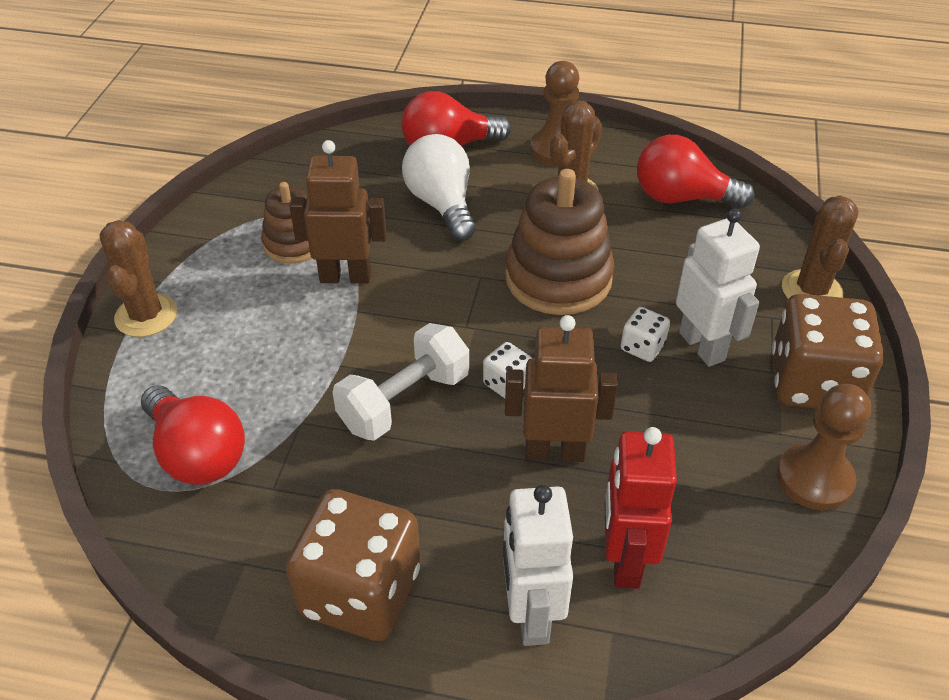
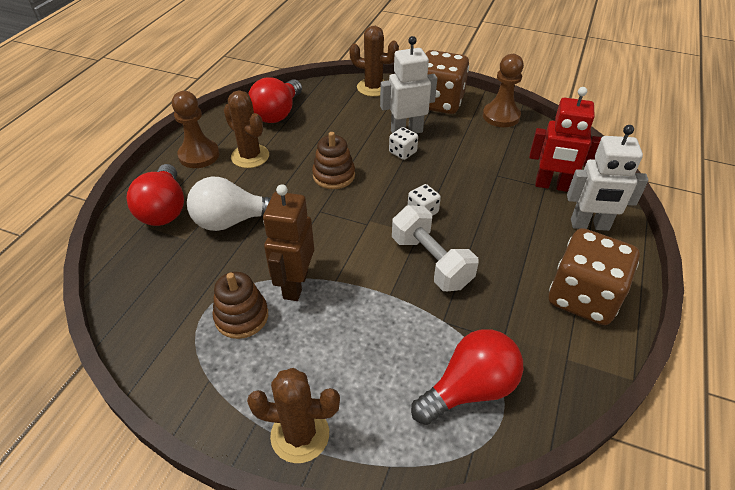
camera: 80 degrees left, 0 degrees up
(554, 451) = (478, 199): brown robot -> none
(558, 278) = (334, 175): brown stacking toy -> brown stacking toy, size x0.59

